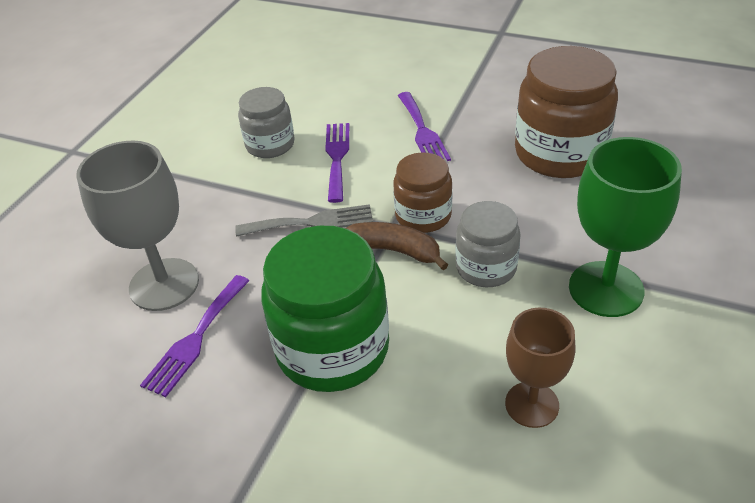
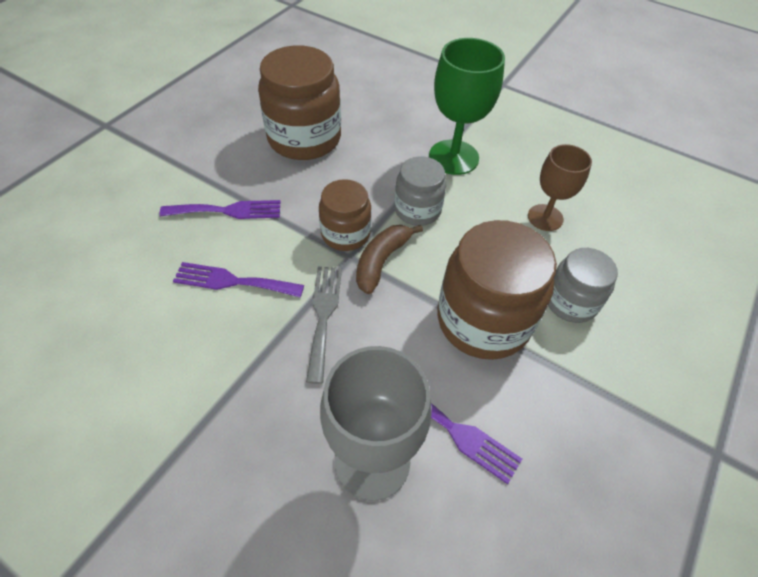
camera: 85 degrees left, 10 degrees up
(270, 145) = (177, 338): grey jar -> grey jar (570, 302)
(332, 349) = (483, 320): green jar -> brown jar

